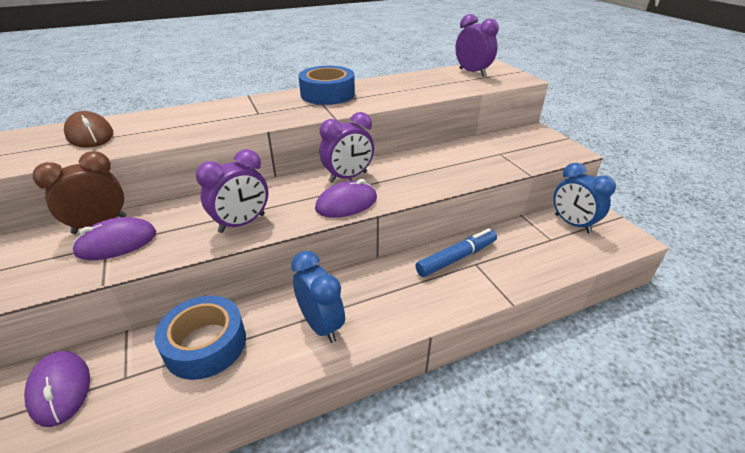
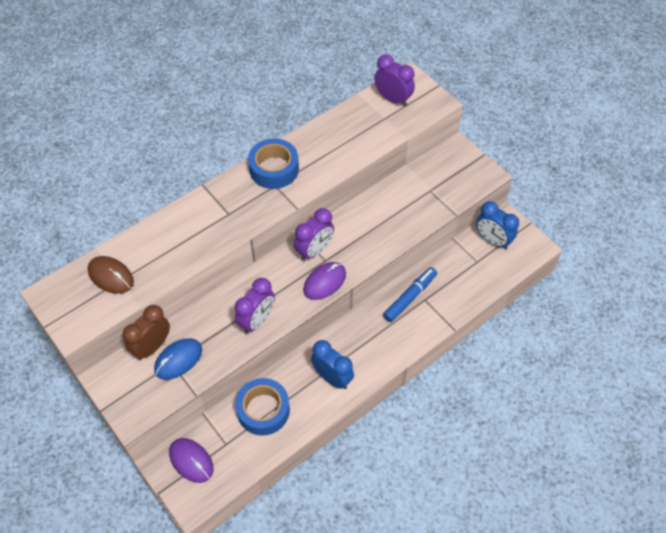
camera: 15 degrees left, 20 degrees up
(117, 243) = (178, 360): purple mouse -> blue mouse

